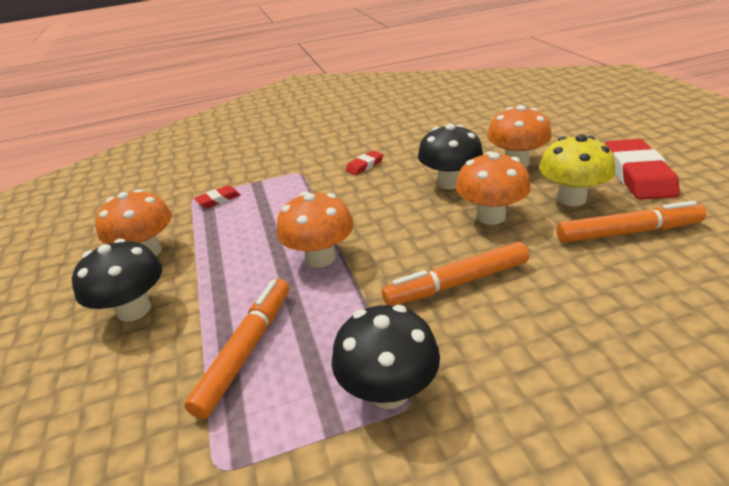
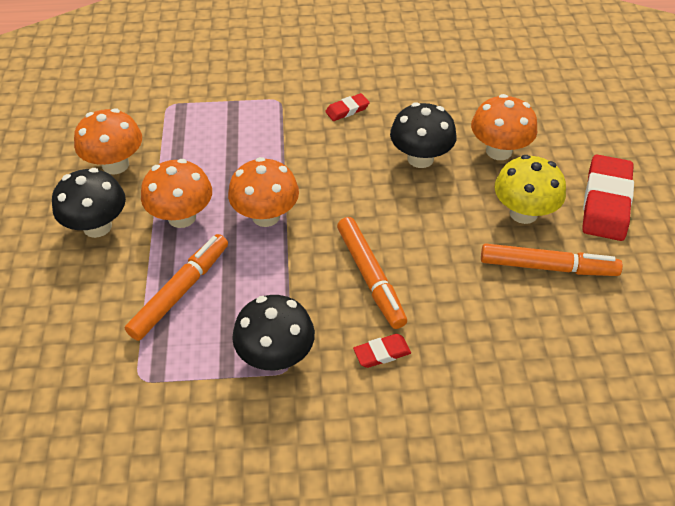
camera: 10 degrees right, 15 degrees up
(218, 199) = (191, 116): red eraser -> red eraser (382, 353)
(457, 283) = (370, 277): orange marker -> orange marker turned 105 degrees counterclockwise
(490, 216) = (437, 212): orange mushroom -> orange mushroom (182, 217)

